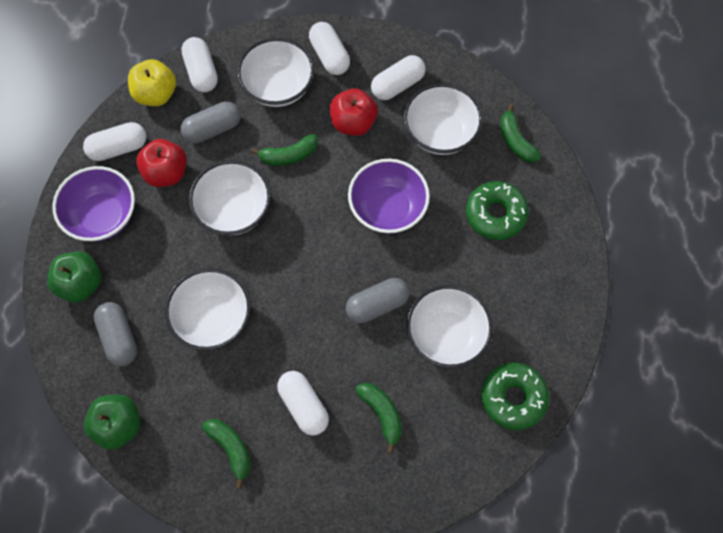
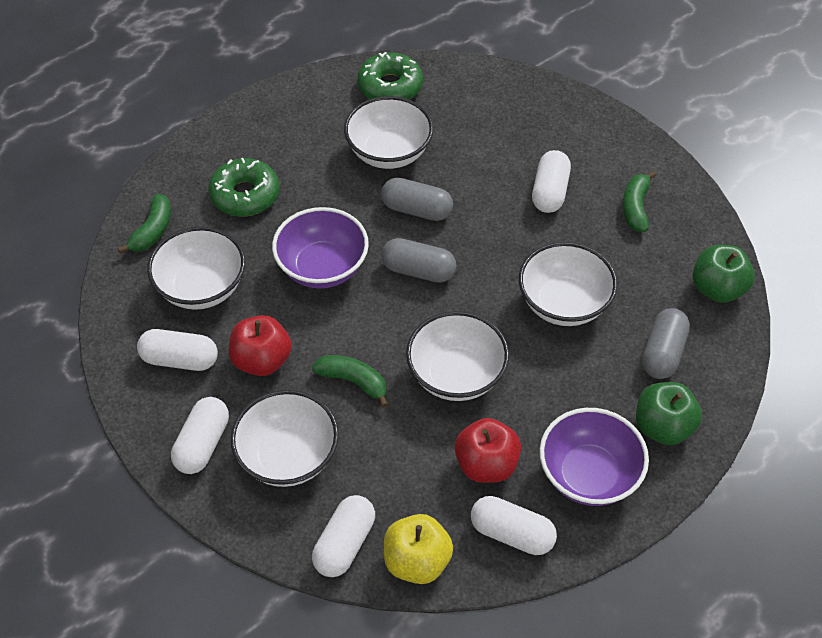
camera: 135 degrees left, 15 degrees down
(212, 129) = (397, 470): grey capsule -> grey capsule (418, 270)
(382, 414) = (495, 145): green banana -> none

